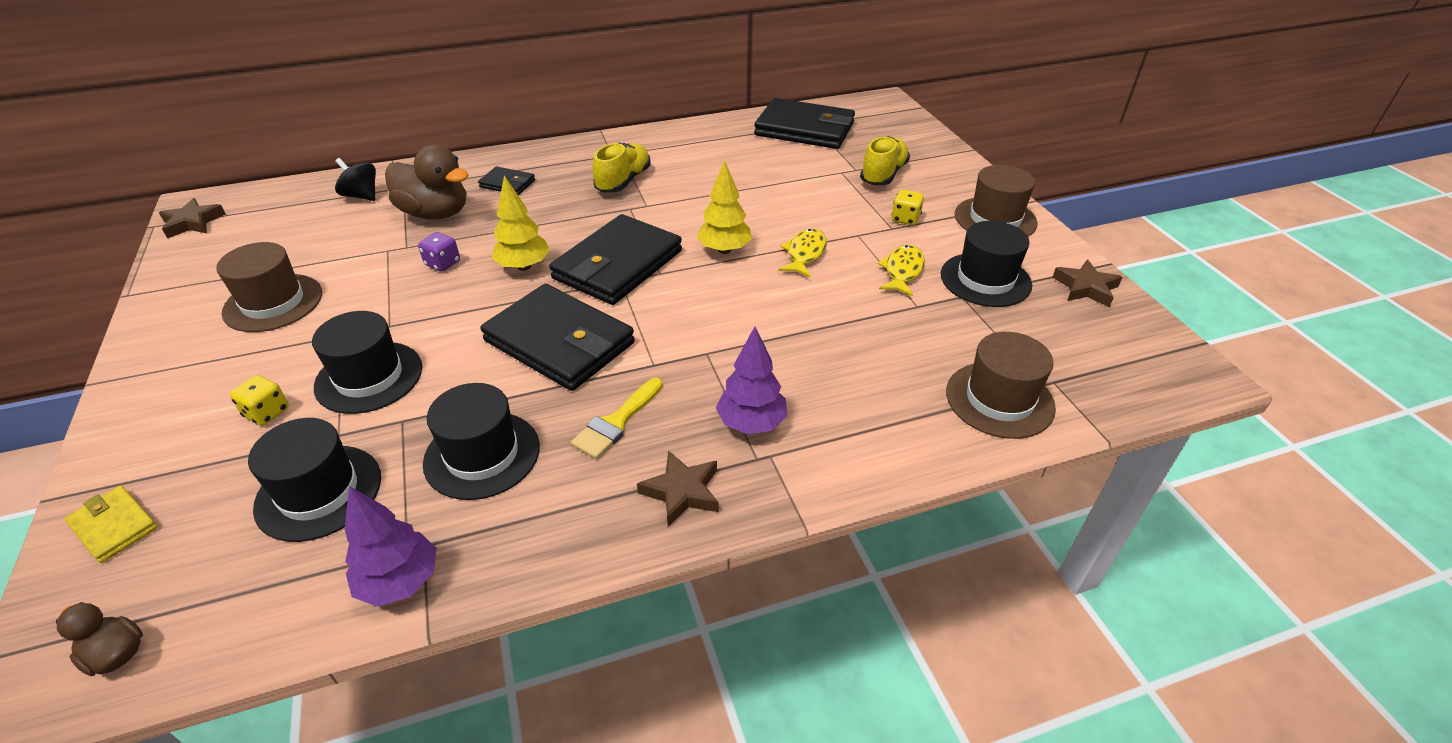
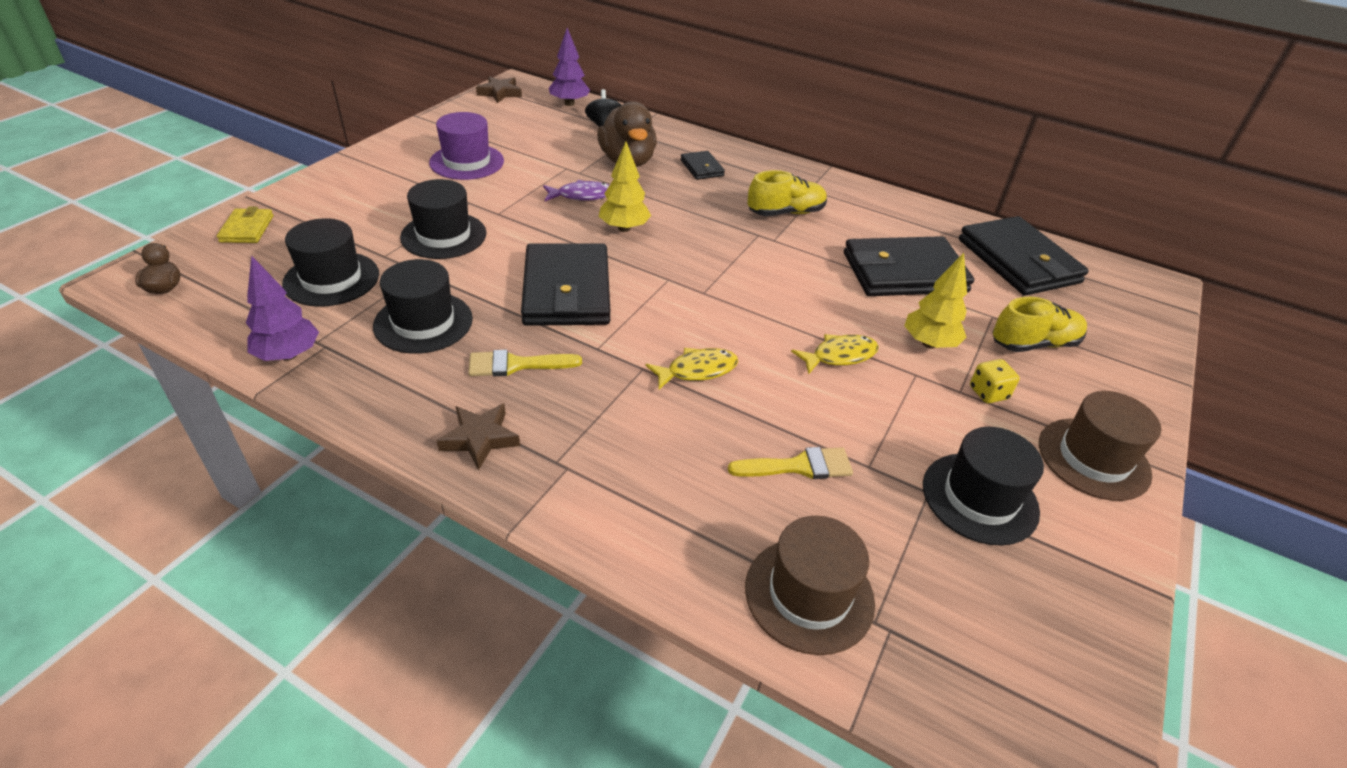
camera: 45 degrees right, 0 degrees up
(267, 413) = (375, 220): yellow dice -> none
(273, 303) = (467, 162): brown hat -> purple hat
(443, 263) = (582, 195): purple dice -> purple fish
(617, 265) = (684, 267): black wallet -> black wallet (904, 272)
(724, 250) = (778, 309): yellow tree -> yellow tree (929, 343)
(751, 423) = (591, 437): purple tree -> purple tree (569, 103)
(887, 336) = (799, 466): none -> yellow brush
(902, 271) = (905, 430): yellow fish -> yellow fish (697, 370)
(1085, 288) = (1087, 591): brown star -> none

